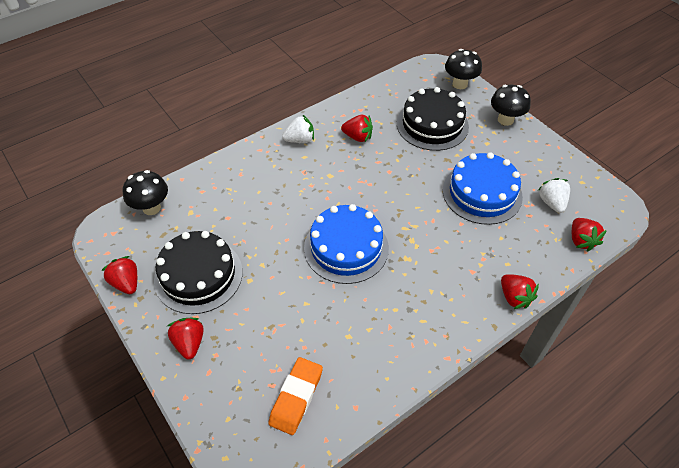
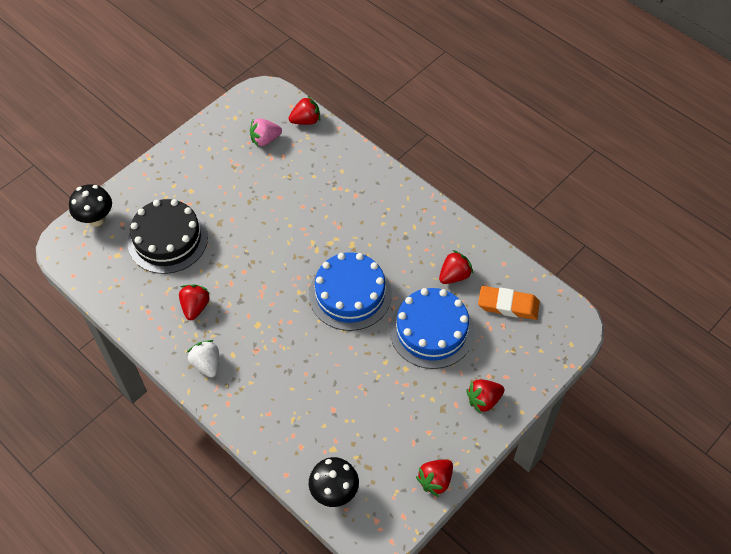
camera: 100 degrees left, 5 degrees up
(198, 275) = (411, 415): black cake -> none
(482, 193) = (261, 192): blue cake -> blue cake (431, 330)
(505, 120) = (153, 176): black mushroom -> none
(514, 297) = (376, 165): red strawberry -> red strawberry (454, 275)
(551, 203) = (265, 140): white strawberry -> pink strawberry

